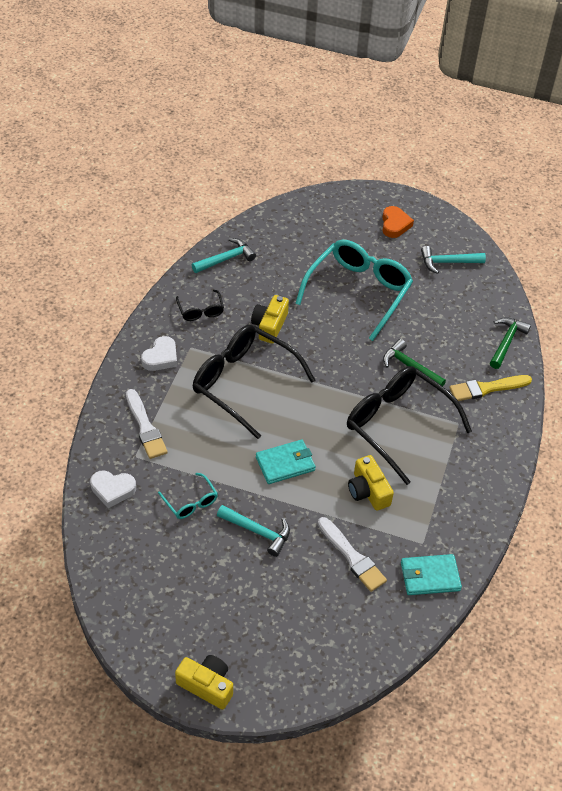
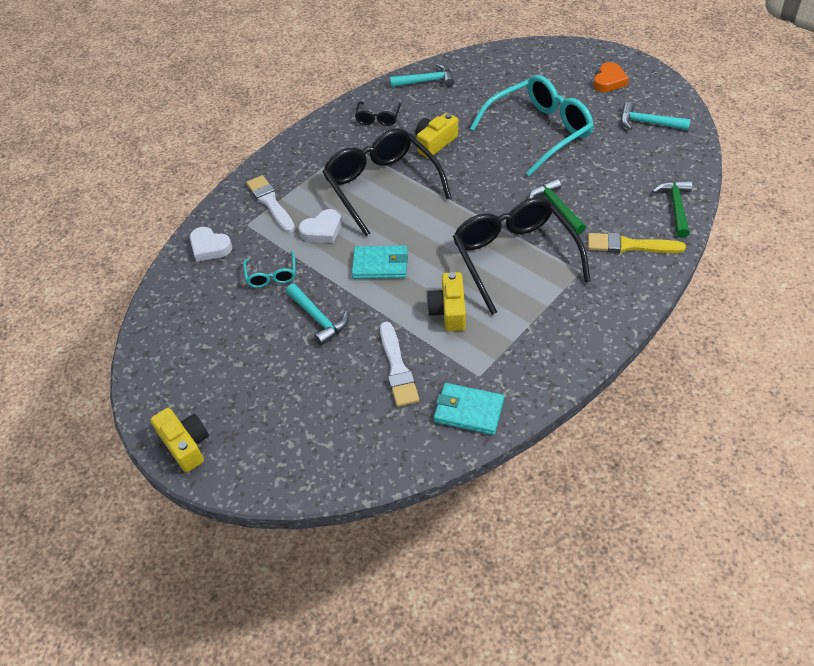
camera: 30 degrees right, 0 degrees up
(145, 427) = (270, 203): white brush -> white brush turned 150 degrees clockwise
(161, 357) = (319, 149): white heart -> white heart (322, 230)
(506, 342) = (675, 207): green hammer -> green hammer turned 45 degrees counterclockwise

